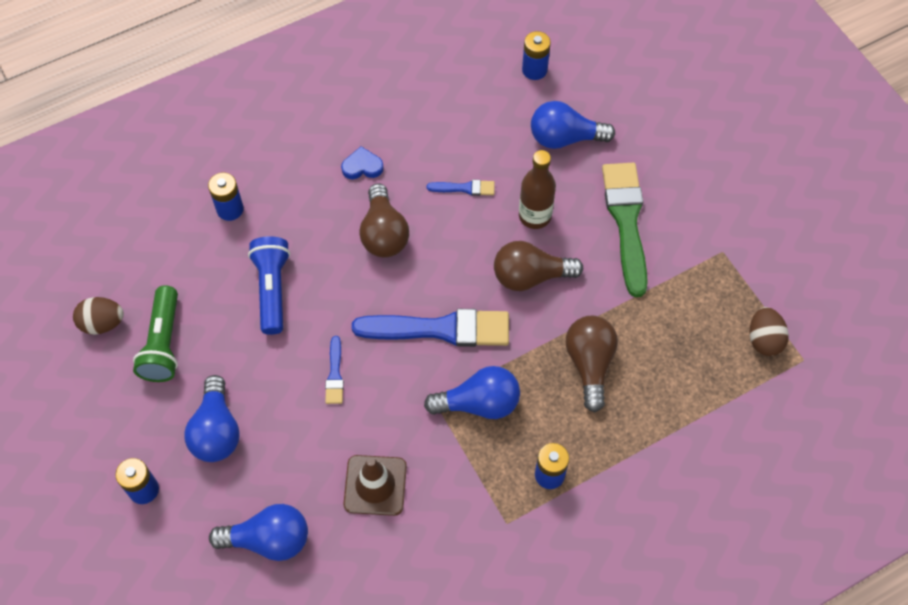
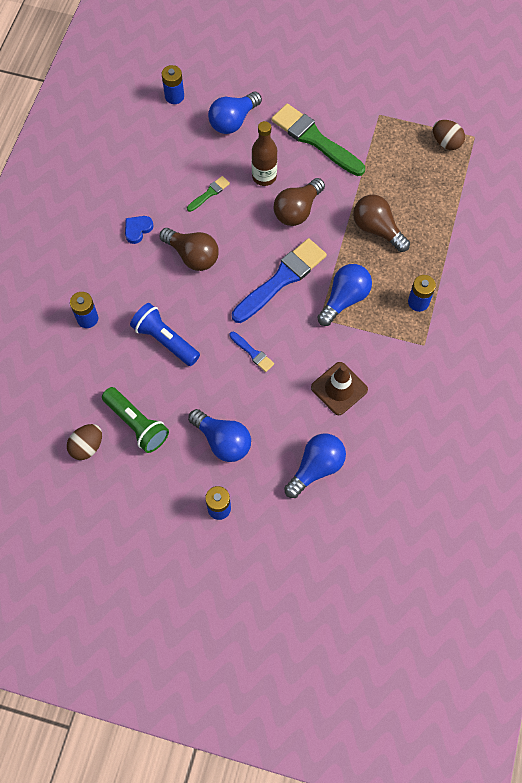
camera: 45 degrees left, 5 degrees up
(464, 188) = (209, 193): blue brush -> green brush

